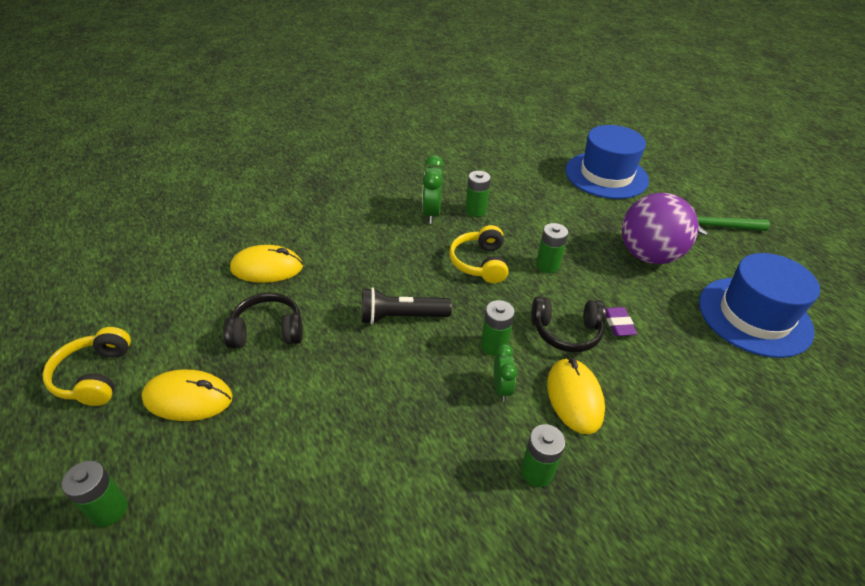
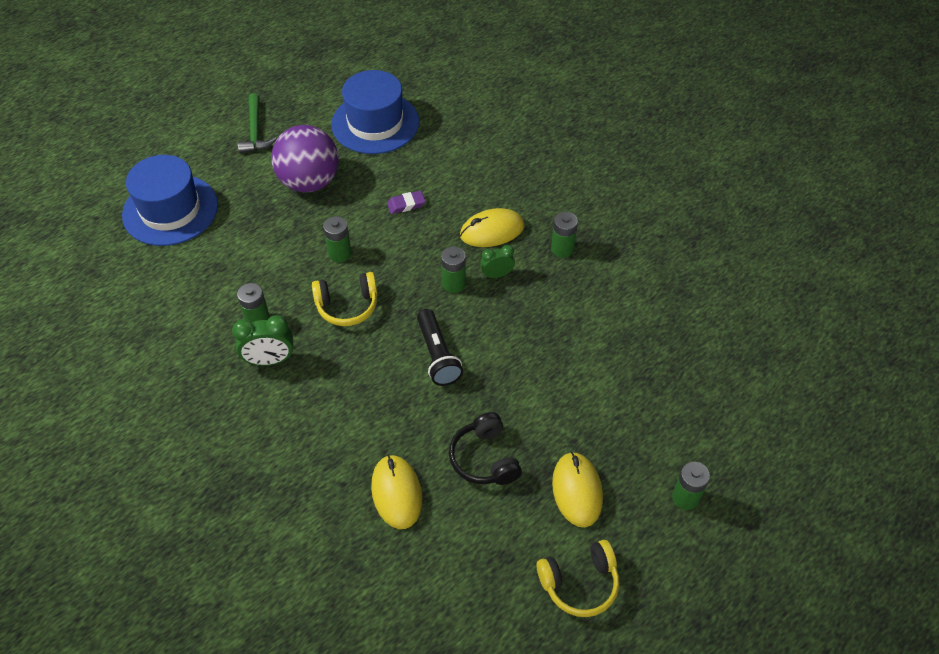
camera: 100 degrees left, 10 degrees up
(566, 332) = (424, 237): black headphones -> none

